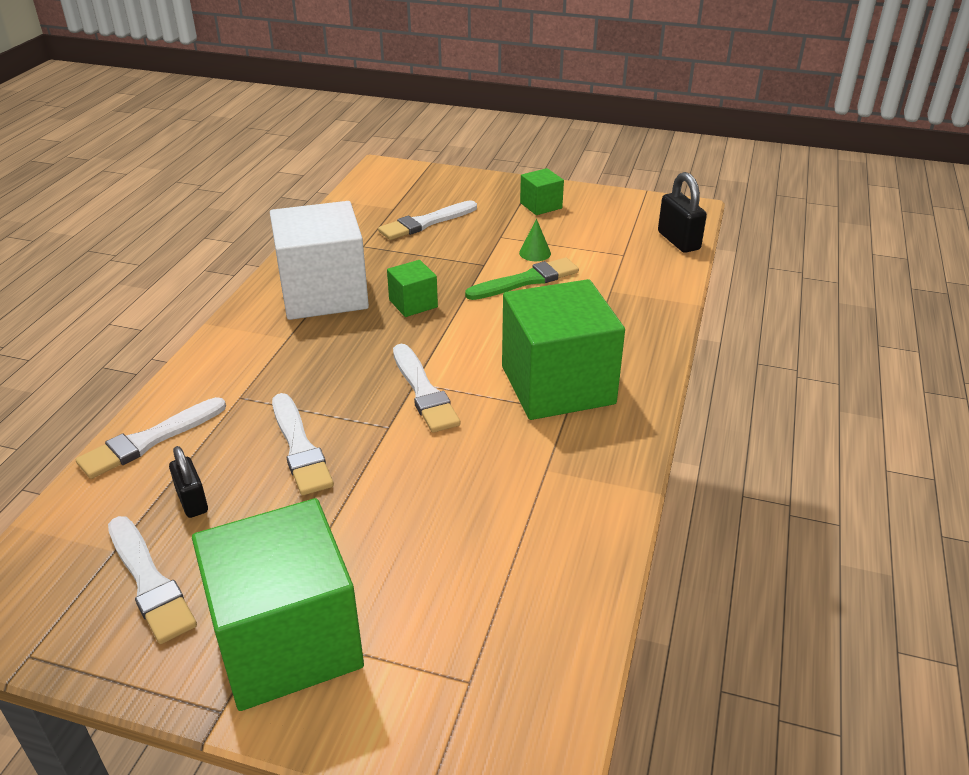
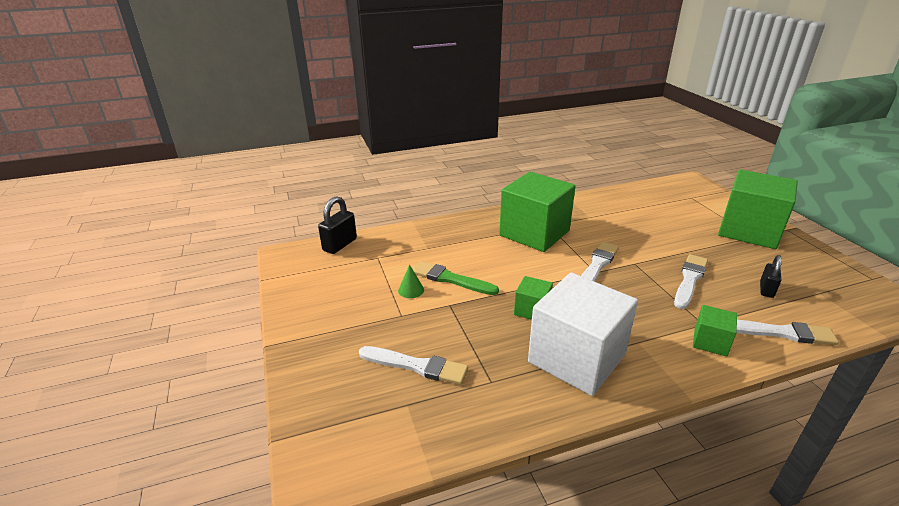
camera: 125 degrees left, 5 degrees down
(149, 581) = (803, 273): white brush -> none
(541, 205) = (330, 317): green cube -> green cube (710, 342)

